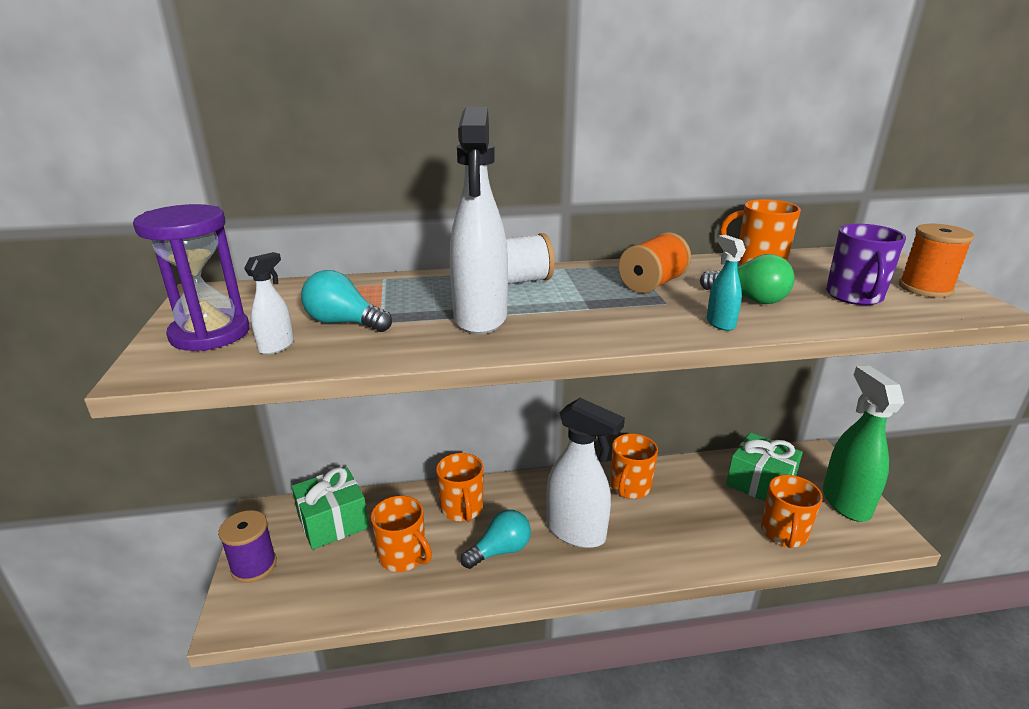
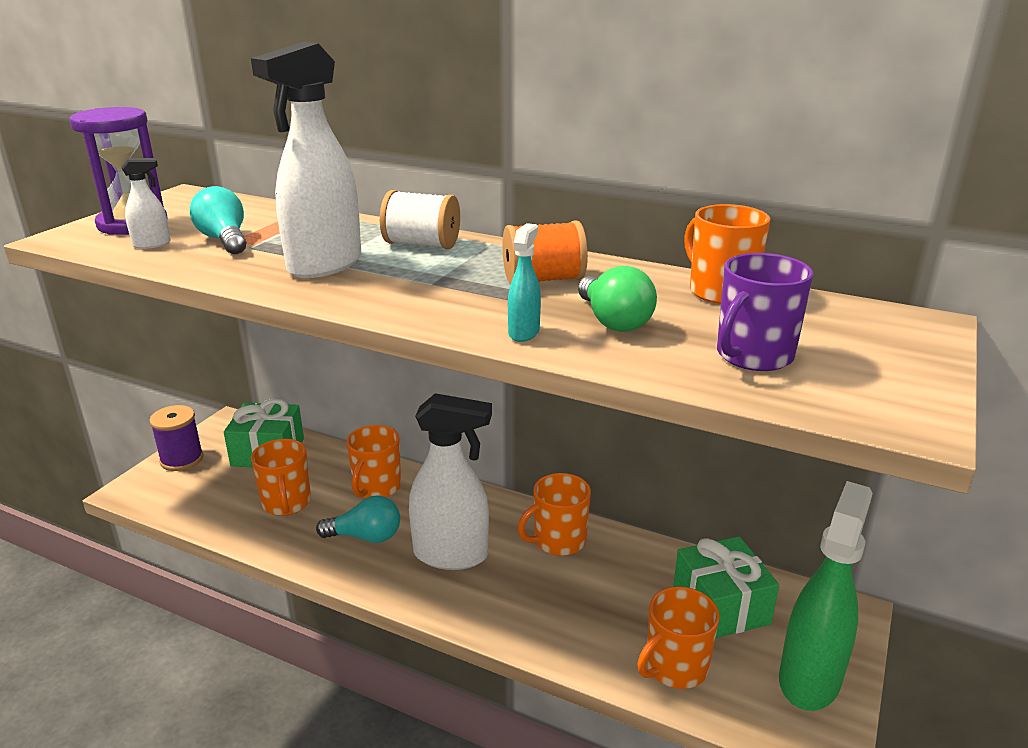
camera: 35 degrees right, 0 degrees up
(576, 532) = (451, 555): white spray bottle -> white spray bottle turned 60 degrees counterclockwise
(925, 288) = (882, 377): orange spool -> none

